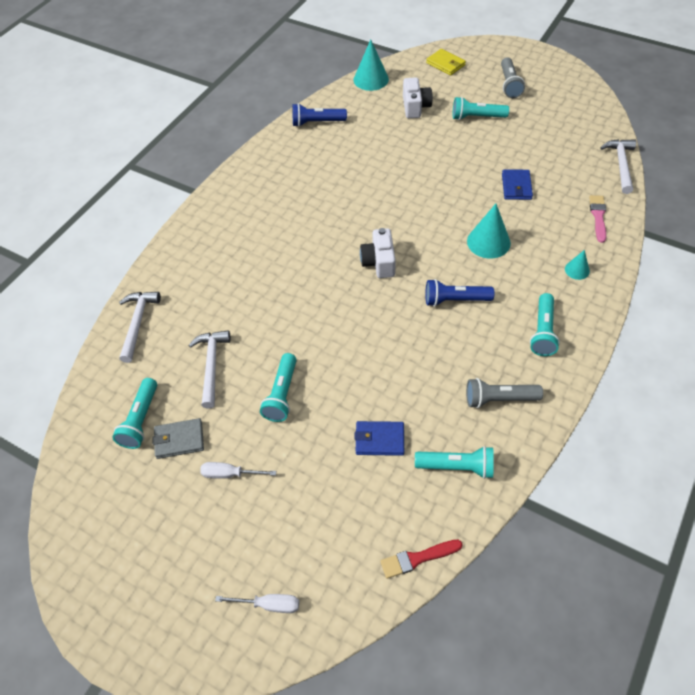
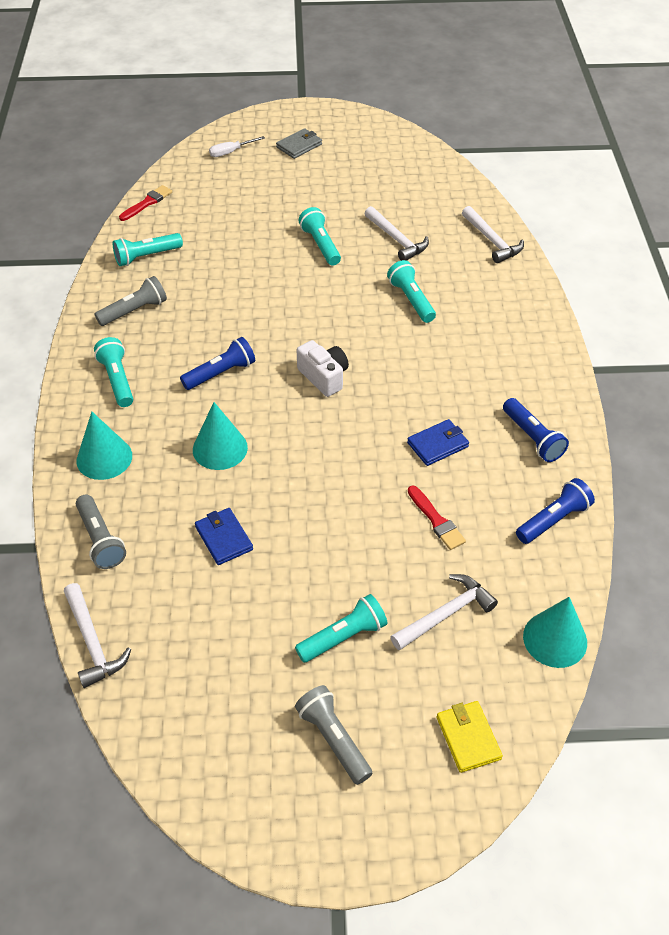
camera: 145 degrees right, 5 degrees down
(141, 420) = (412, 192): turquoise flashlight -> turquoise flashlight (411, 300)
(179, 440) = (370, 193): grey wallet -> grey wallet (299, 146)
(230, 474) = (314, 191): white screwdriver -> none
(281, 165) = (532, 438): none -> blue flashlight
(379, 440) = (218, 249): blue wallet -> blue wallet (437, 445)
(381, 147) = (436, 520): none -> red brush
(415, 107) = (446, 614): white camera -> white hammer
(445, 64) = (468, 738): yellow wallet -> yellow wallet turned 60 degrees clockwise
(577, 270) = (104, 458): turquoise cone -> turquoise cone, size x1.83
(598, 216) = (100, 539): pink brush -> grey flashlight

